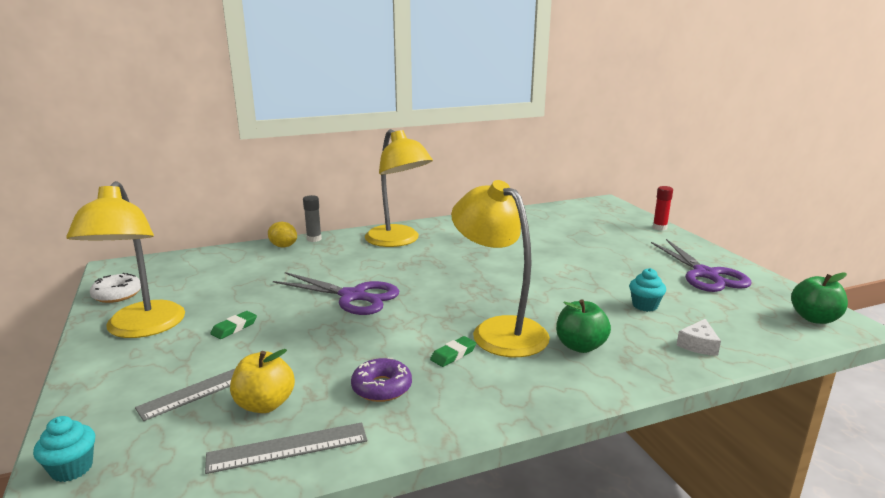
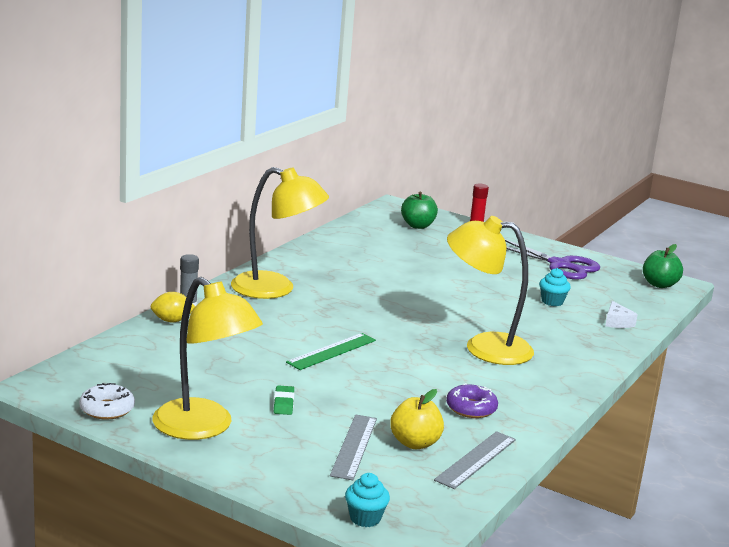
camera: 40 degrees left, 0 degrees up
(353, 296) = (331, 351): purple scissors -> green ruler
(453, 354) = (481, 373): green eraser -> none
(580, 346) = (551, 343): green apple -> green apple (417, 226)

